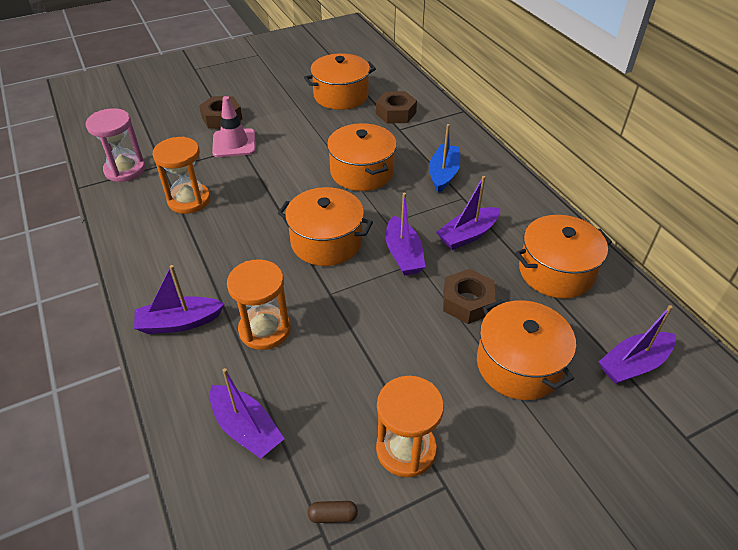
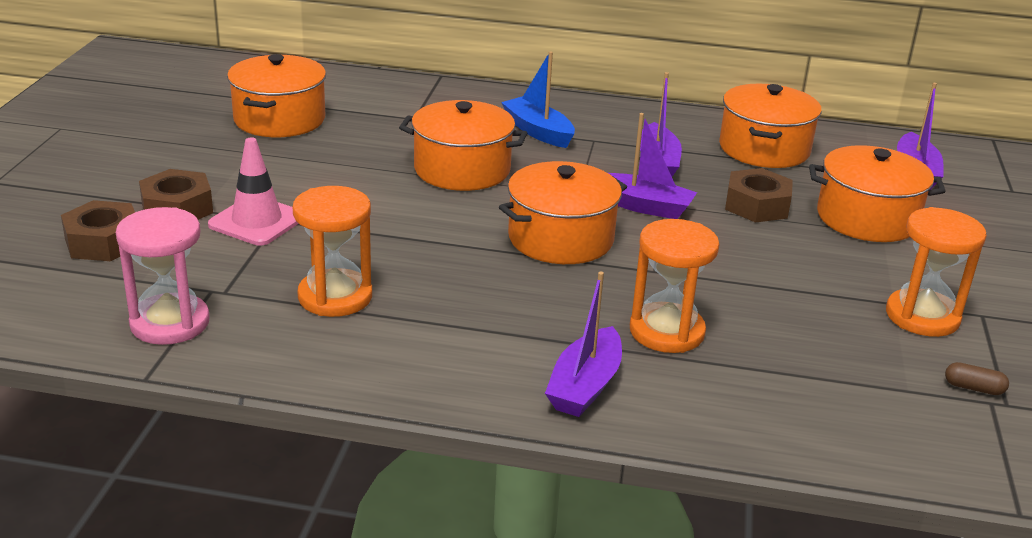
camera: 55 degrees left, 15 degrees down
(246, 428) = (813, 398): purple boat -> none
(333, 515) = (973, 388): brown capsule -> brown capsule turned 75 degrees clockwise
(396, 113) = (379, 107): brown nut -> brown nut (103, 242)

